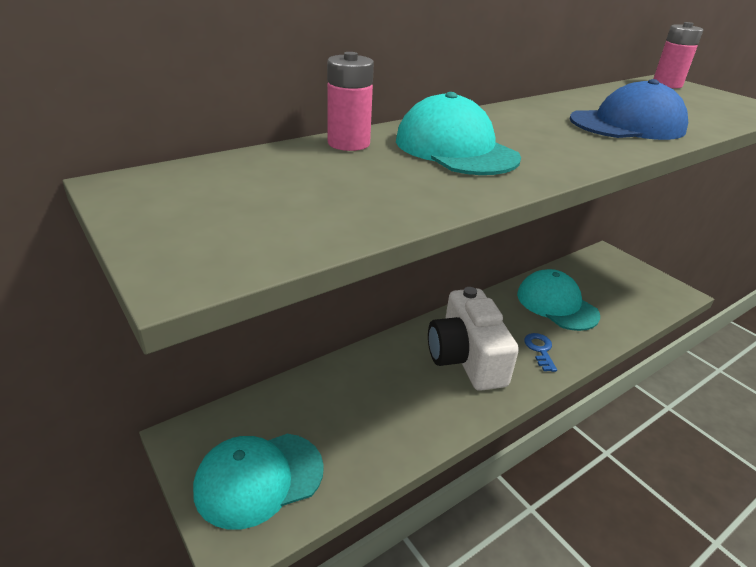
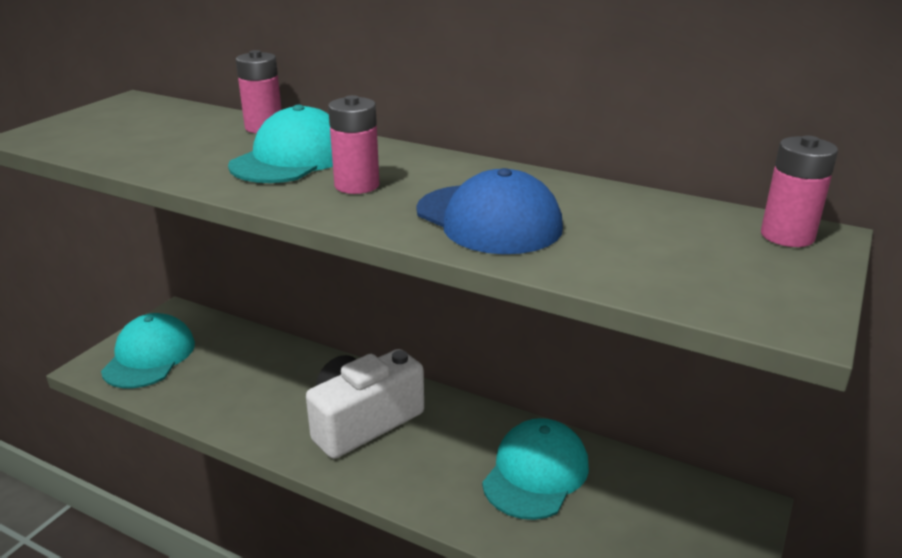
camera: 65 degrees right, 5 degrees down
(259, 478) = (149, 356): turquoise cap -> turquoise cap turned 60 degrees clockwise
(540, 142) = (357, 185): none -> pink battery
(540, 350) = (420, 474): blue key -> none

